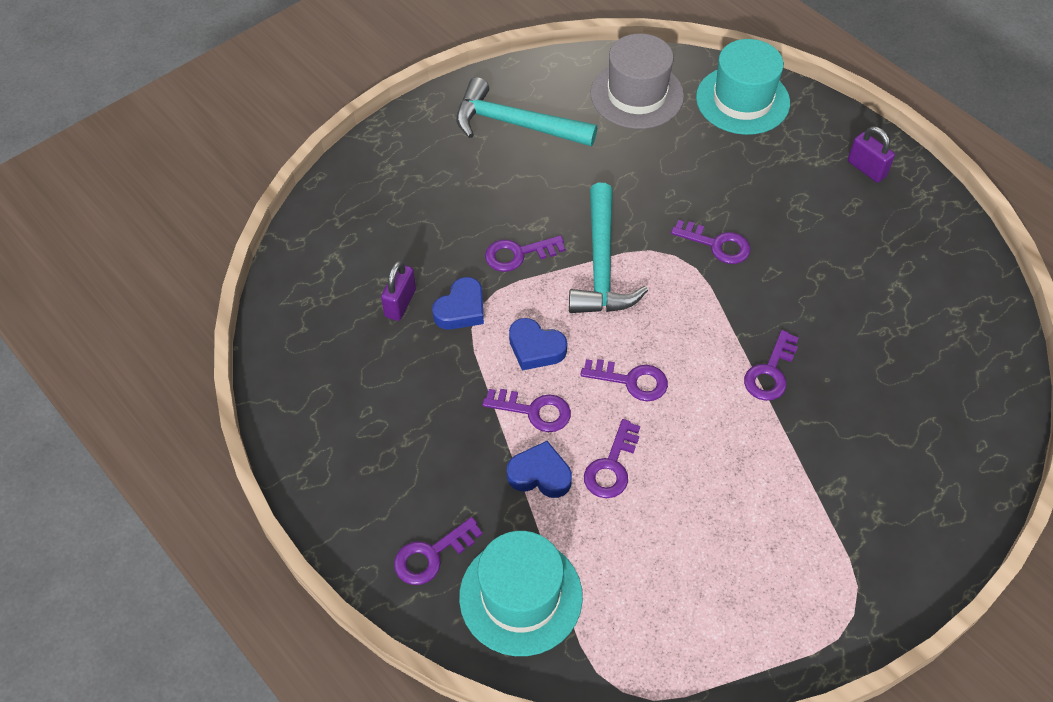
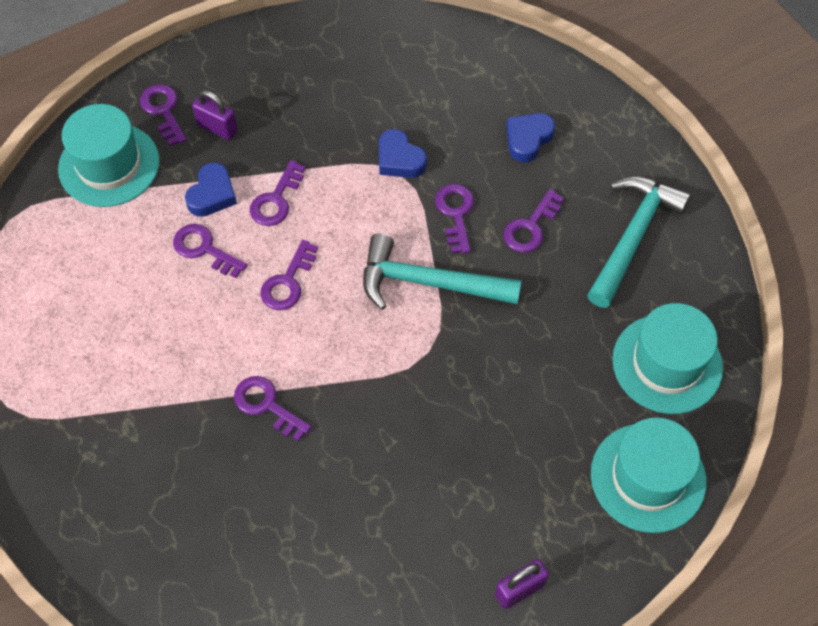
camera: 100 degrees right, 5 degrees up
(400, 303) = (416, 114): purple padlock -> purple padlock (217, 128)
(535, 348) = (342, 211): blue heart -> blue heart (528, 139)
(637, 95) = (667, 363): grey hat -> turquoise hat
(717, 244) = (435, 395): purple key -> purple key (530, 227)

